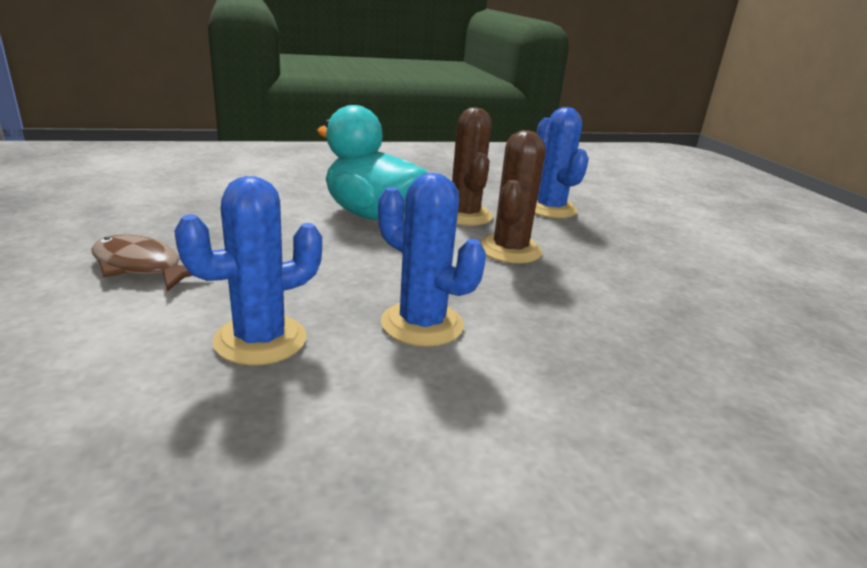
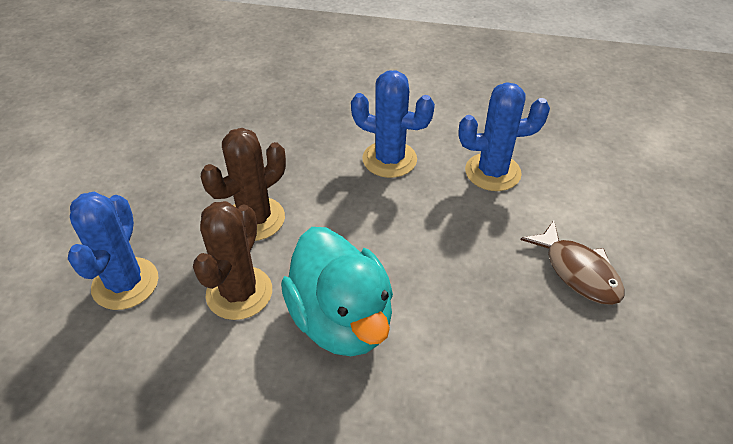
camera: 150 degrees left, 20 degrees up
(422, 324) = (389, 159): blue cactus -> blue cactus turned 45 degrees counterclockwise

